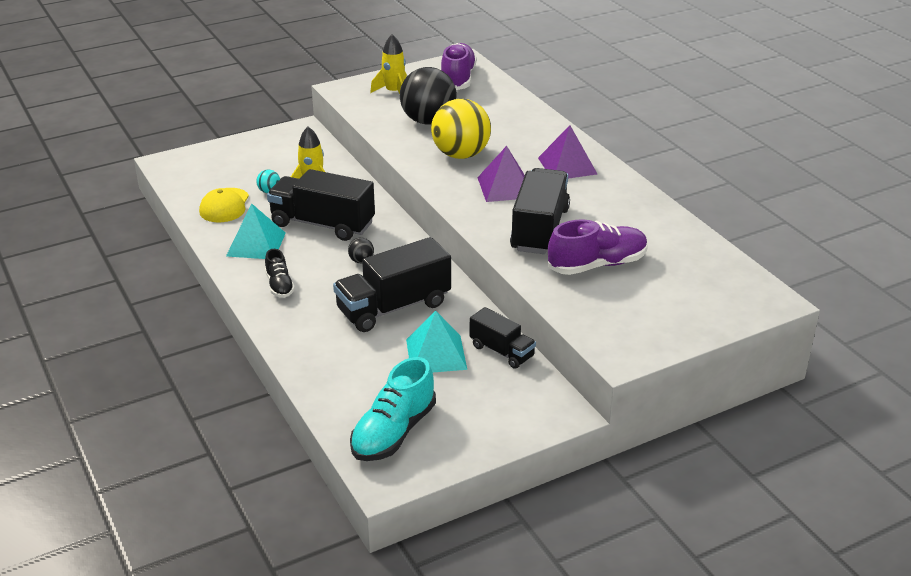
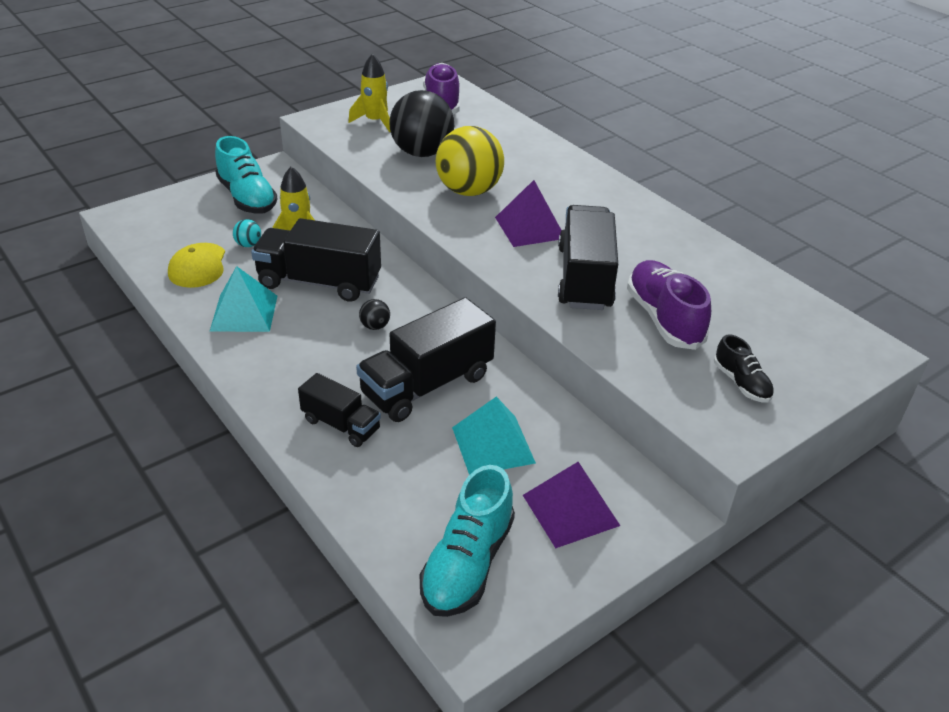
camera: 10 degrees left, 5 degrees up
(275, 153) = (247, 198): none -> turquoise shoe
(279, 285) = (282, 366): black shoe -> black shoe (741, 383)
(502, 351) = (570, 434): black truck -> black truck (341, 425)
(567, 166) = (591, 198): purple pyramid -> purple pyramid (570, 510)
(597, 265) = (664, 318): purple shoe -> purple shoe turned 75 degrees counterclockwise

